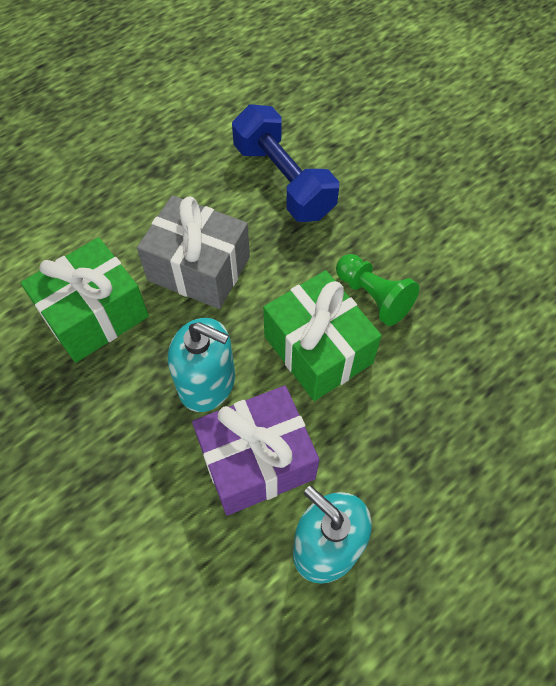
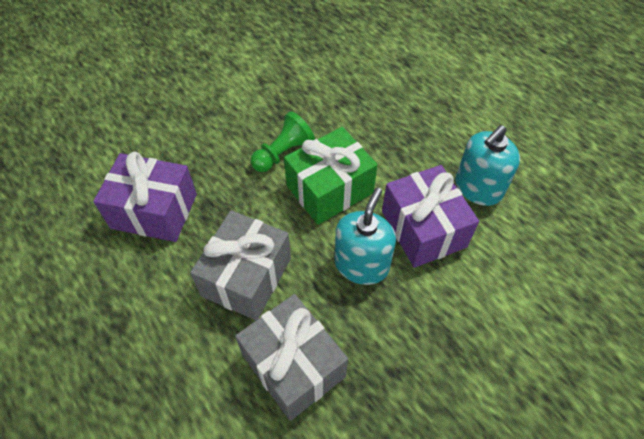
camera: 90 degrees left, 5 degrees down
(94, 315) = (293, 366): green gift -> grey gift
(283, 181) = (154, 211): blue dumbbell -> purple gift

